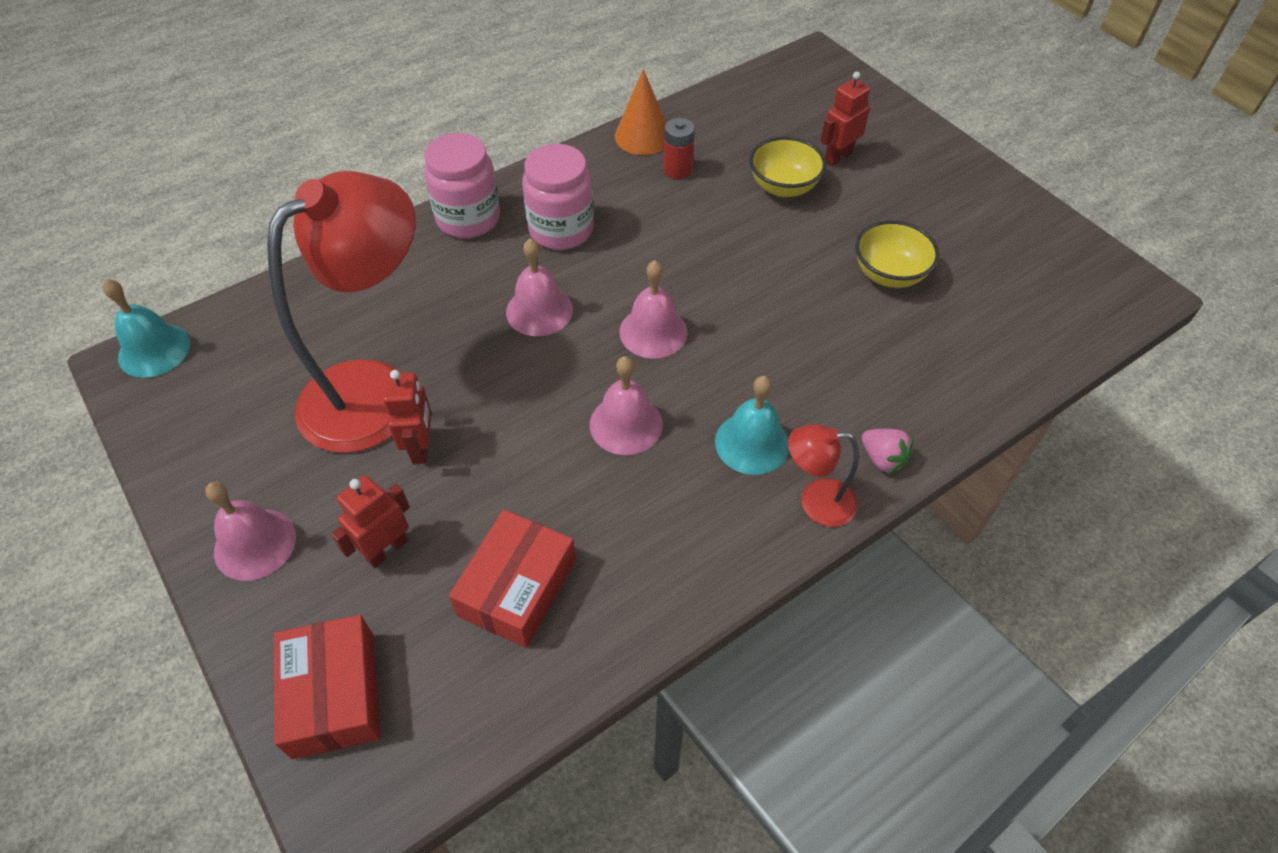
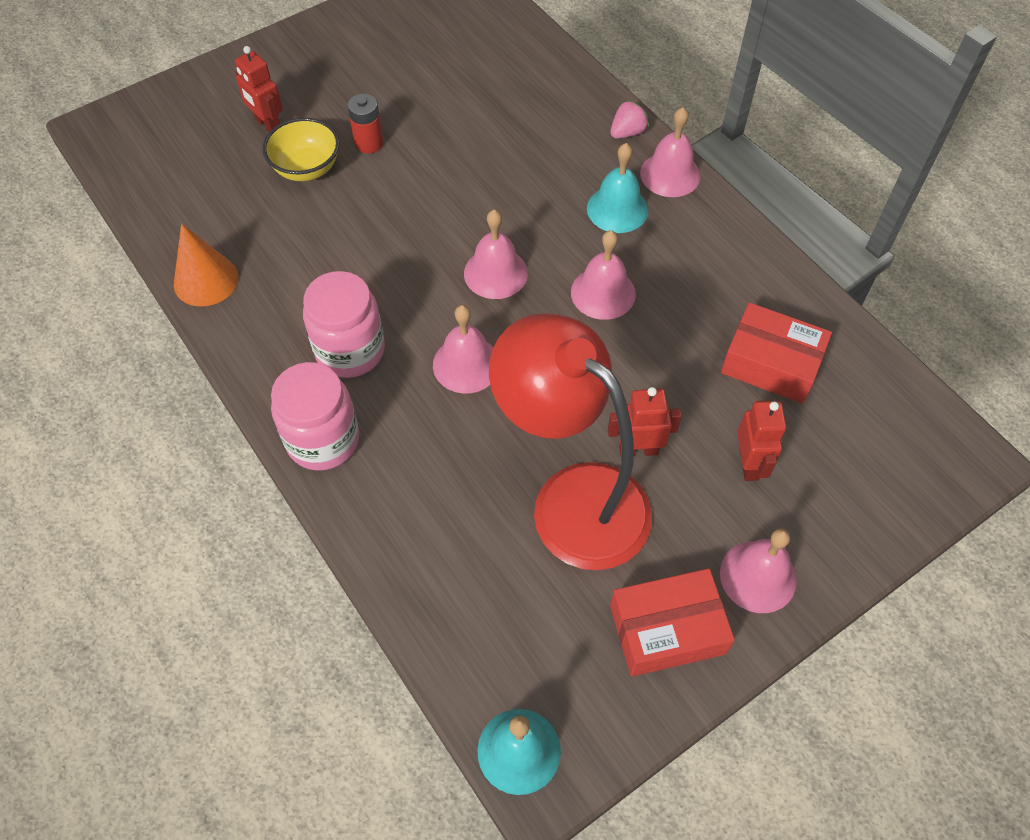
camera: 90 degrees left, 5 degrees up
(334, 694) = (884, 483): red box -> red box (667, 629)
(387, 549) = (749, 464): red robot -> red robot turned 135 degrees counterclockwise
(677, 170) = (268, 250): red battery -> red battery (369, 143)
(816, 502) = (670, 174): red lamp -> pink bell
(889, 274) = (431, 107): yellow bowl -> none

